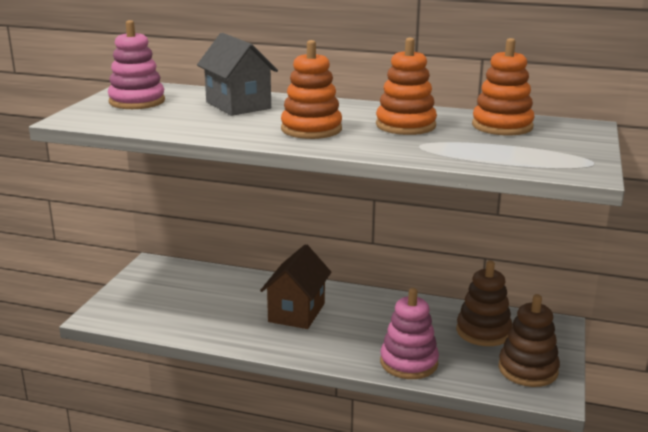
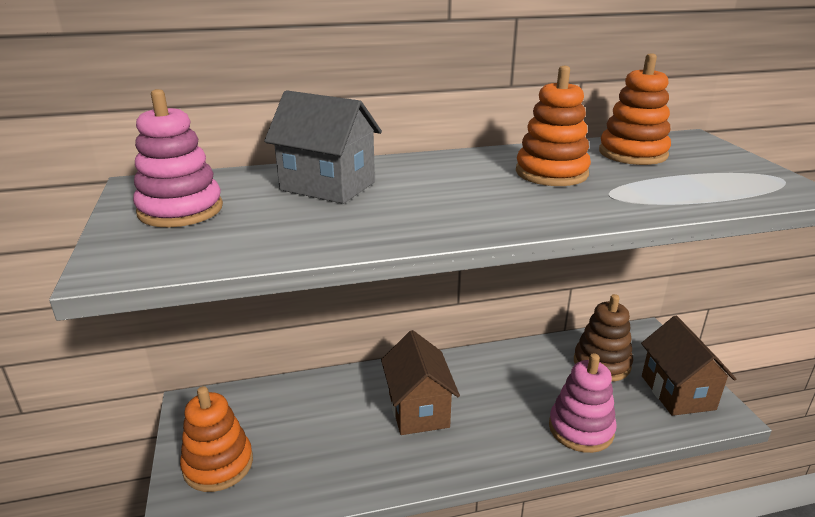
camera: 30 degrees left, 5 degrees up
(311, 129) = (468, 201): orange stacking toy -> orange stacking toy (218, 464)
(528, 370) = (677, 392): brown stacking toy -> brown house

